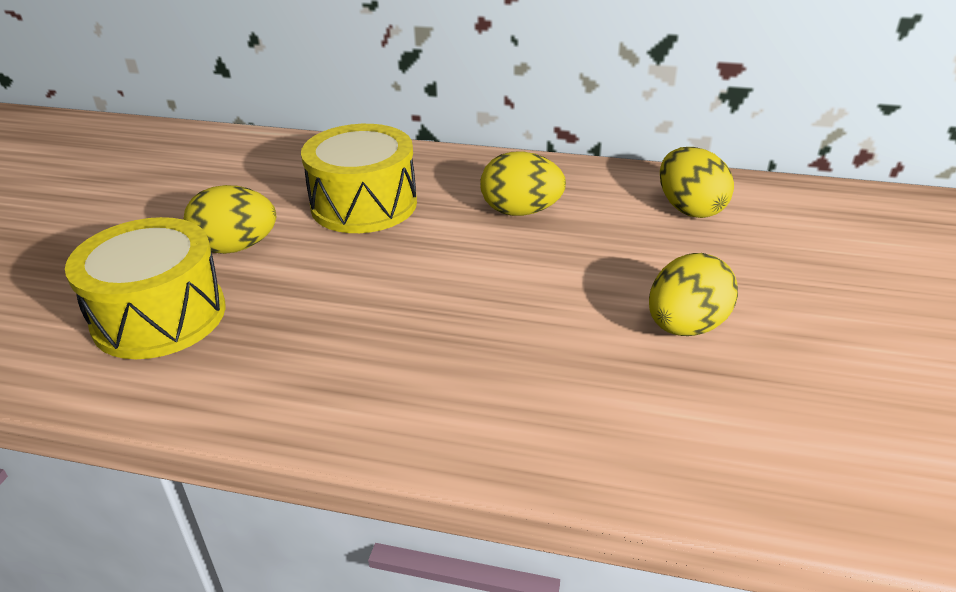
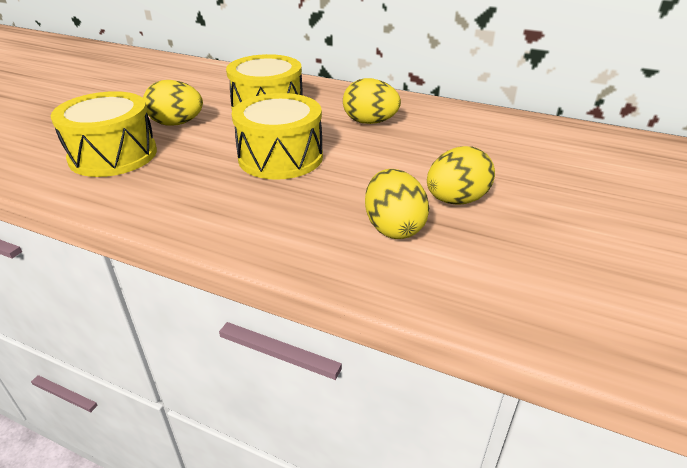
camera: 10 degrees right, 0 degrees up
(416, 287) = (280, 157): none -> yellow drum
(690, 209) = (489, 132): yellow egg -> yellow egg (393, 227)

